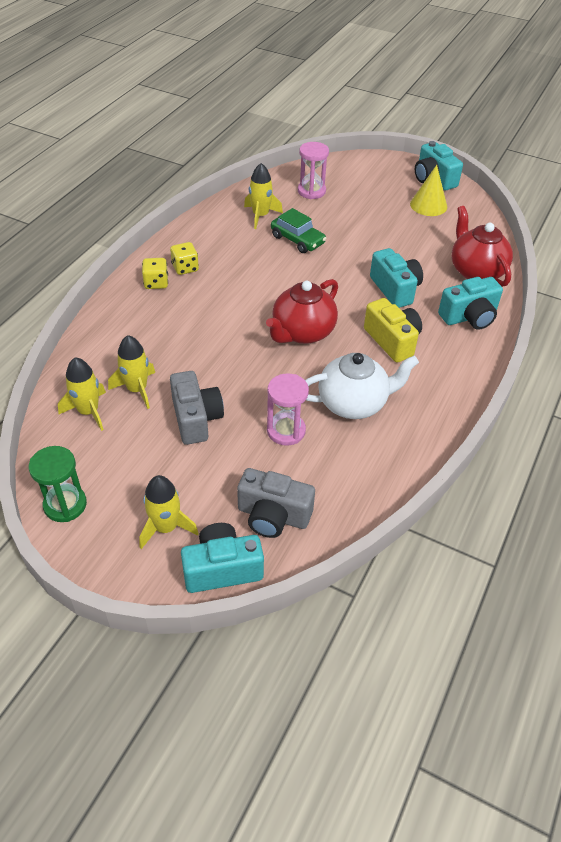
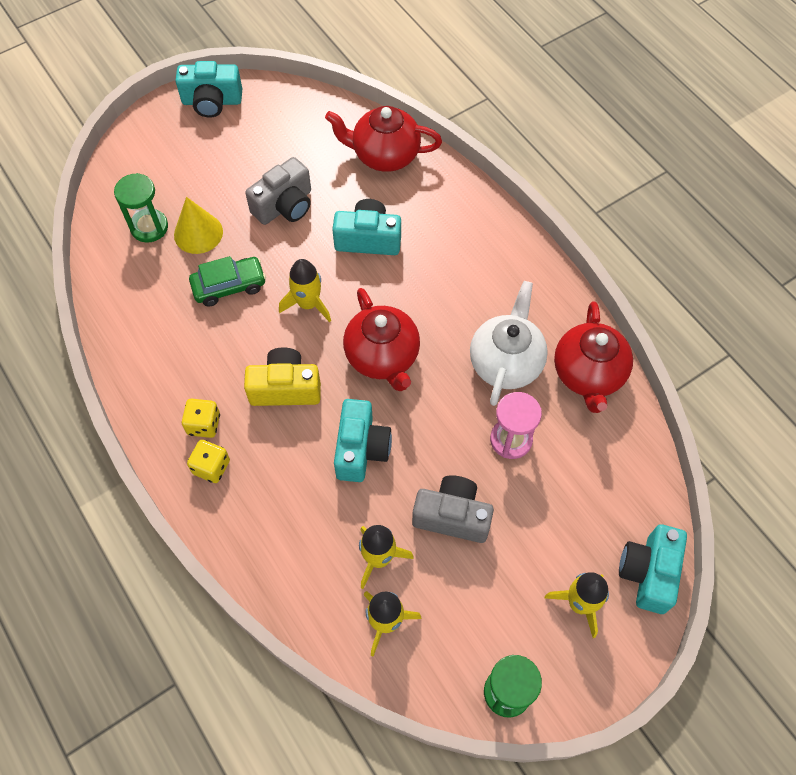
camera: 60 degrees left, 15 degrees up
(261, 216) = (159, 301): yellow rocket -> yellow rocket (308, 303)
(273, 516) = (608, 501): grey camera -> grey camera (285, 206)
(311, 191) = (149, 227): pink hourglass -> green hourglass
(385, 460) = (588, 374): none -> red teapot
(392, 341) = (441, 283): yellow camera -> yellow camera (285, 388)
(428, 205) = (253, 132): yellow cone -> yellow cone (198, 233)
(469, 317) = (445, 200): turquoise camera -> turquoise camera (361, 449)

